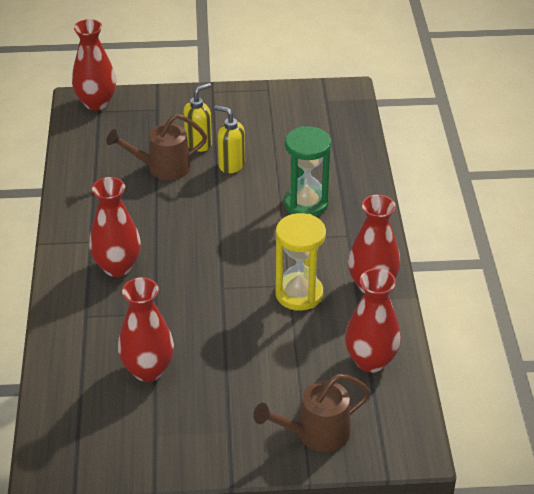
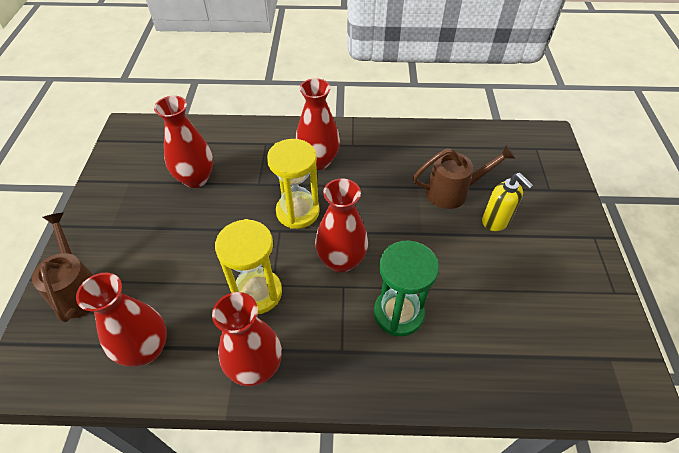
camera: 95 degrees right, 10 degrees up
(96, 103) = (549, 146): red vase -> red vase (341, 260)
(162, 168) = (453, 192): brown watering can -> brown watering can turned 90 degrees clockwise
(195, 276) = (297, 212): none -> yellow hourglass
(231, 165) = (463, 247): yellow soap dispenser -> none

